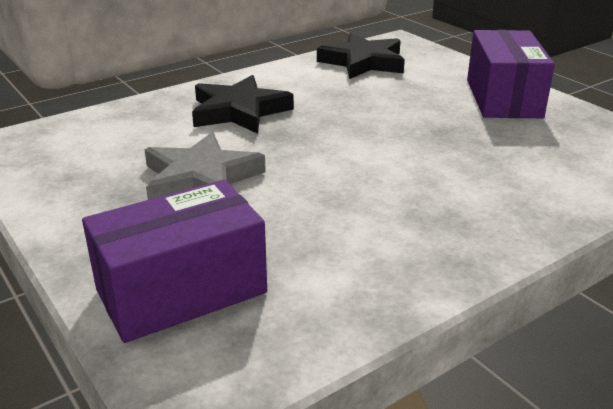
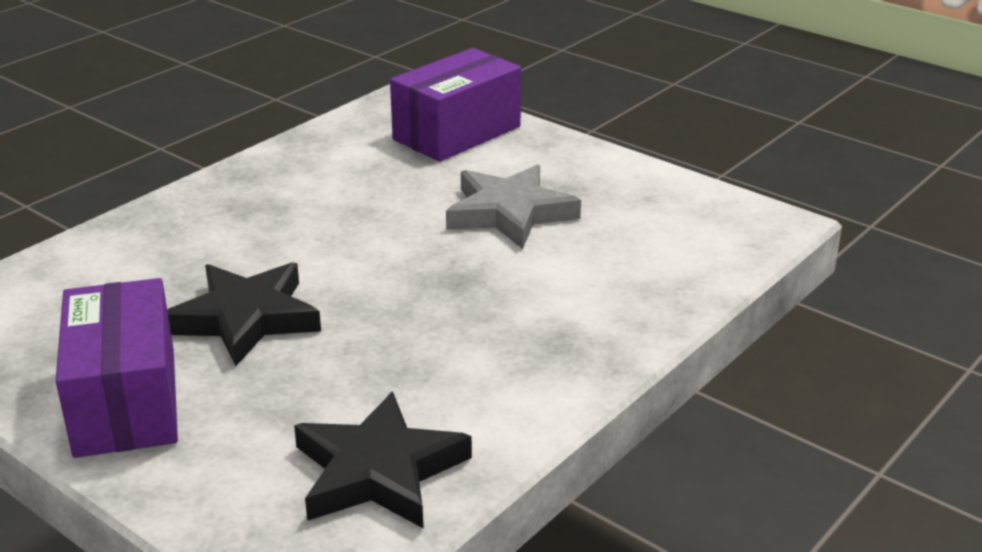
camera: 165 degrees right, 0 degrees up
(239, 111) = (534, 310): black star -> black star (246, 318)

